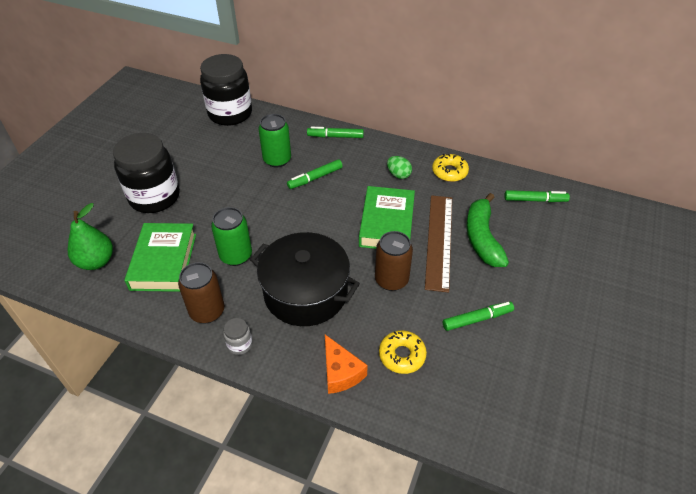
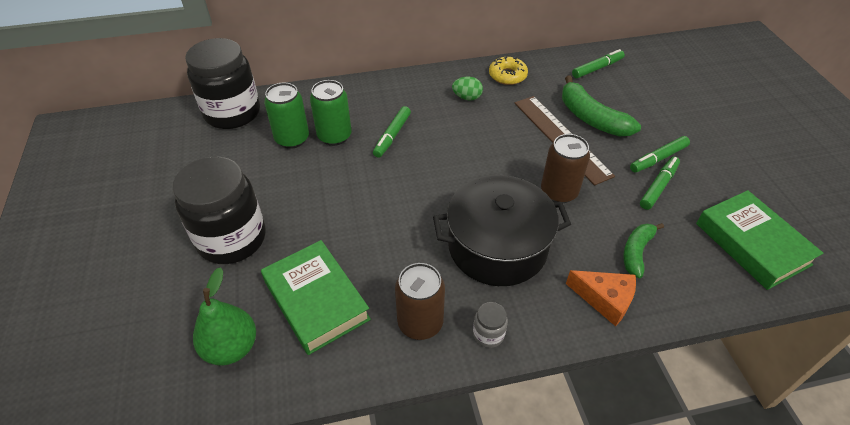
camera: 35 degrees left, 0 degrees up
(236, 255) = (391, 250): green can -> green can (292, 139)
(335, 136) = (371, 89): green marker -> green marker (658, 158)
(387, 223) = (502, 145): green book -> green book (752, 244)
(402, 355) = (636, 252): yellow donut -> green banana

